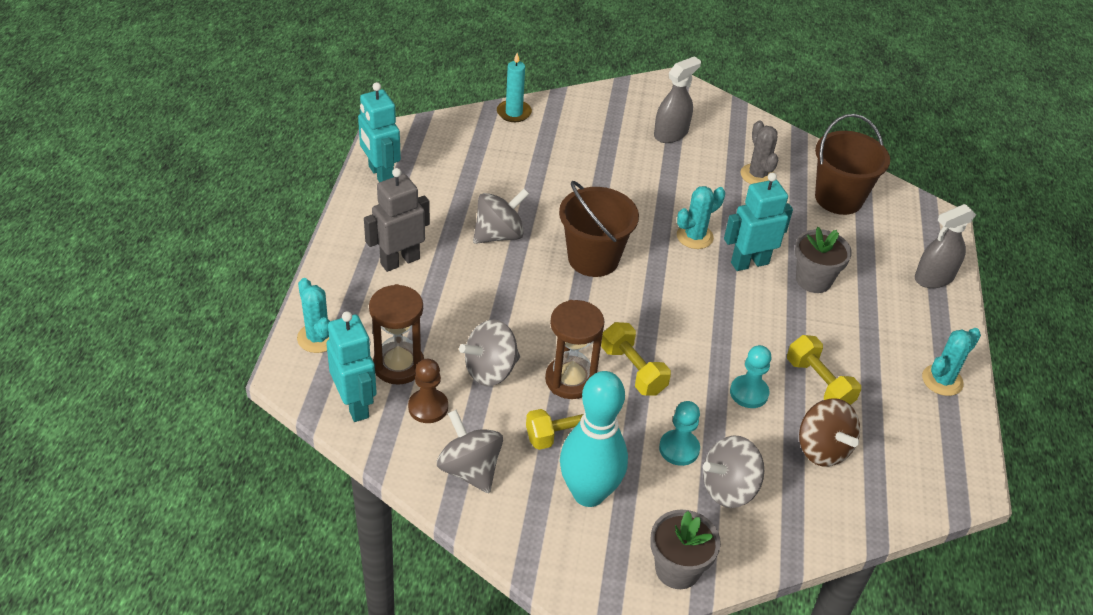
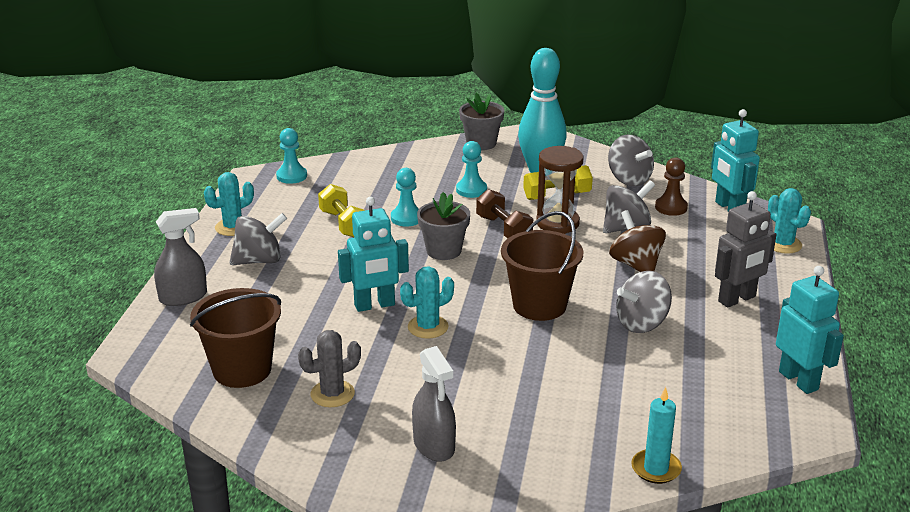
camera: 175 degrees left, 15 degrees down
(398, 365) = (705, 229): brown hourglass -> none
(633, 370) = (503, 229): yellow dumbbell -> brown dumbbell
(671, 133) = (434, 445): grey spray bottle -> grey spray bottle turned 75 degrees counterclockwise
(728, 488) = (438, 173): grey spinning top -> grey spinning top (259, 260)
(757, 175) = (332, 394): grey cactus -> grey cactus turned 75 degrees clockwise
(813, 280) = (313, 293): grey flower pot -> grey flower pot (443, 251)
(822, 449) = (358, 191): brown spinning top -> brown spinning top (636, 265)
(921, 484) = (291, 176): none -> turquoise pawn

